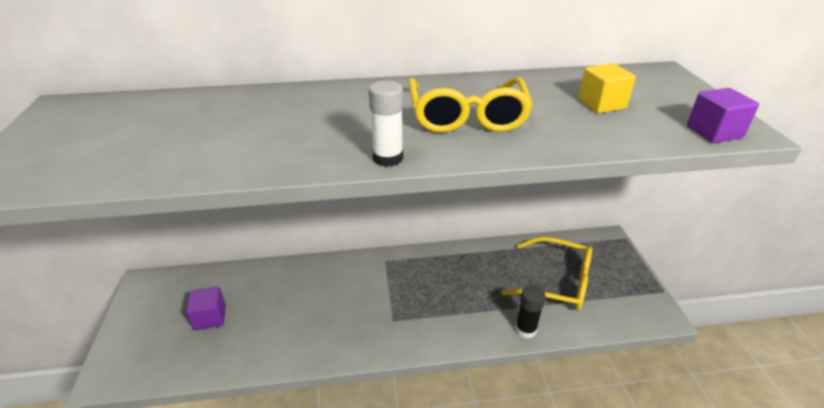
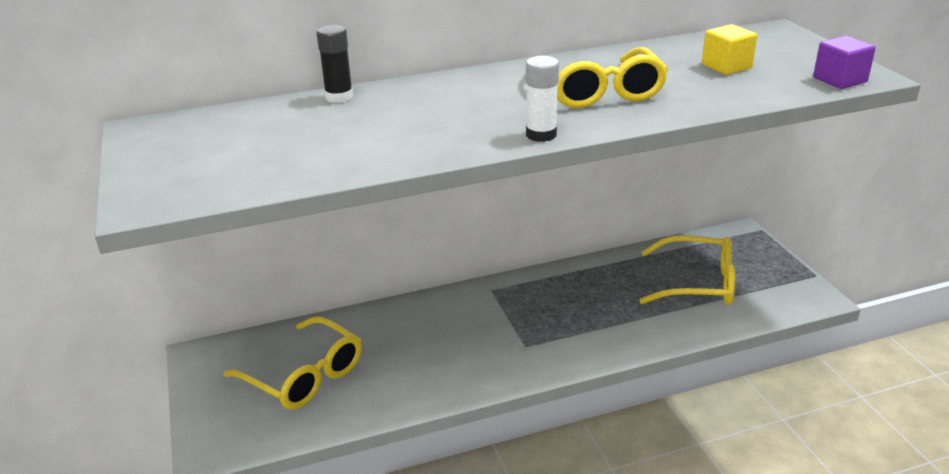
camera: 10 degrees left, 5 degrees down
(210, 317) = (305, 376): purple cube -> yellow glasses
(525, 329) = (677, 332): black glue stick -> black glue stick (339, 97)

